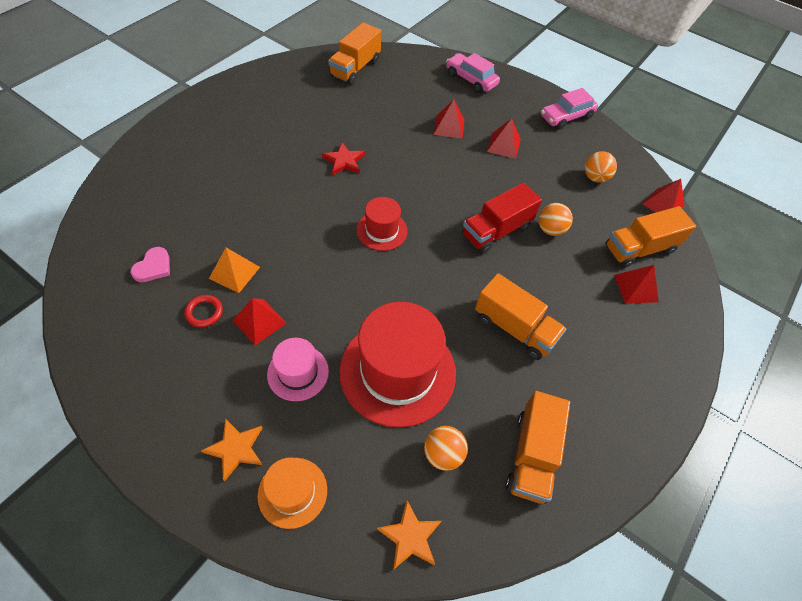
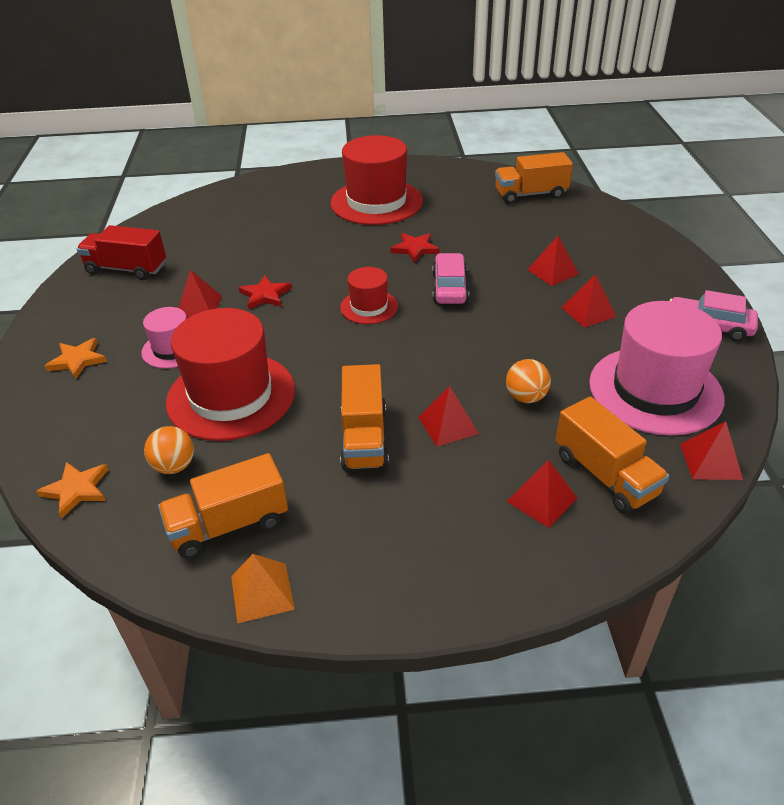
camera: 55 degrees right, 15 degrees down
(153, 267) = (192, 240): pink heart -> none
(204, 312) = (178, 281): red ring -> none
(234, 272) = (230, 271): orange pyramid -> orange pyramid (262, 592)
(257, 134) = (376, 202): none -> red hat
(292, 492) = (65, 406): orange hat -> none
(296, 273) = (265, 295): none -> red star
(471, 79) = (640, 249): pink car -> pink car (450, 288)
(496, 231) = (468, 365): red truck -> red truck (126, 269)
(541, 281) = (448, 425): none -> red pyramid
(595, 178) = (655, 390): orange ball -> pink hat
(639, 249) = (605, 475): orange truck -> orange truck turned 150 degrees counterclockwise

